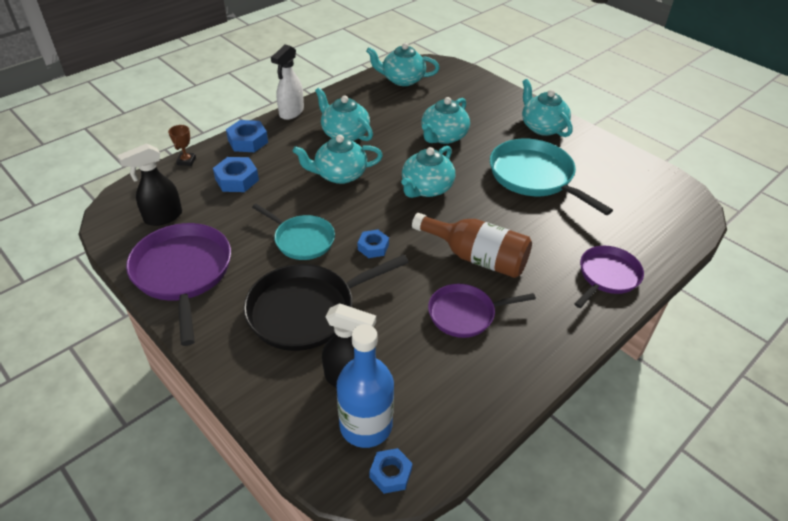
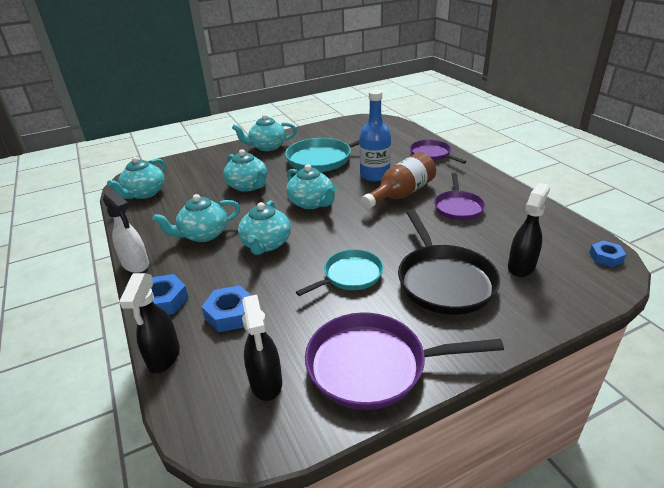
camera: 70 degrees left, 10 degrees down
(186, 161) = (163, 357): brown trophy -> black spray bottle
(366, 425) = (565, 263): blue bottle -> blue bottle (375, 175)
(373, 247) = (374, 237): blue nut -> none

